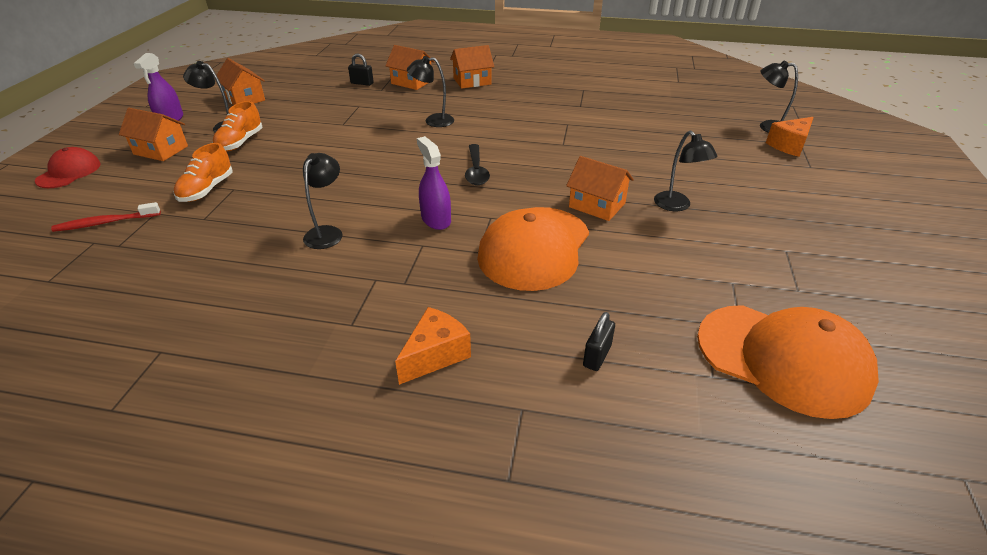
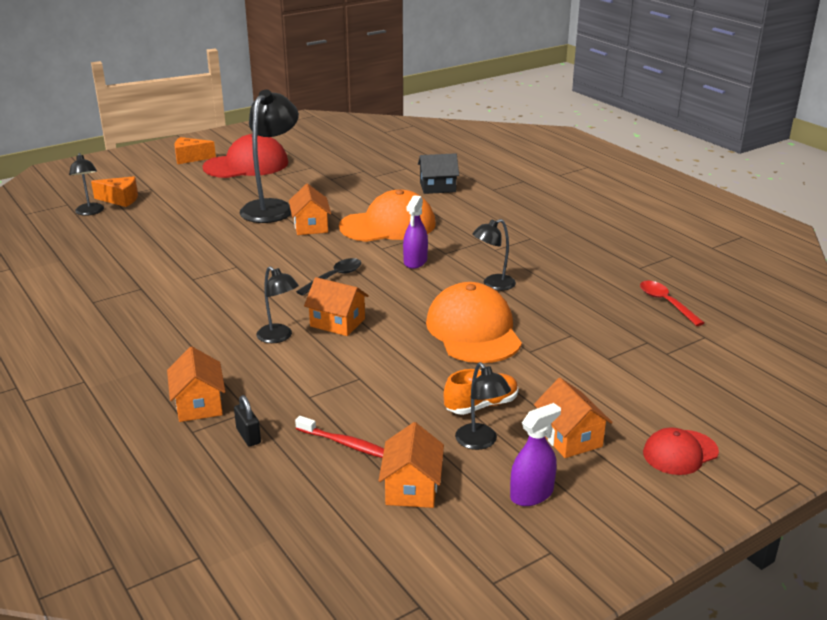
camera: 135 degrees left, 10 degrees down
(105, 223) = (653, 367): red toothbrush -> red toothbrush (346, 444)
(105, 305) = (666, 303): none -> red spoon
(207, 190) = (552, 361): orange shoe -> none
(435, 355) = (504, 213): orange cheese -> orange cheese (190, 158)
(472, 81) = (146, 369): orange house -> orange house (337, 322)
(597, 356) = (437, 187): black padlock -> black house
(677, 206) = (272, 207): black lamp -> black lamp, size x1.91
(783, 359) = (371, 160): orange cap -> orange cap (473, 331)
(849, 245) = (246, 165): none -> red cap

